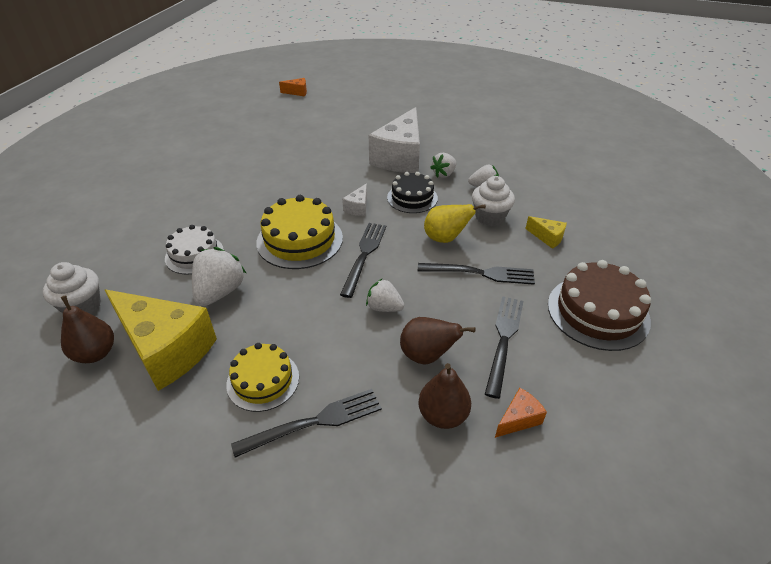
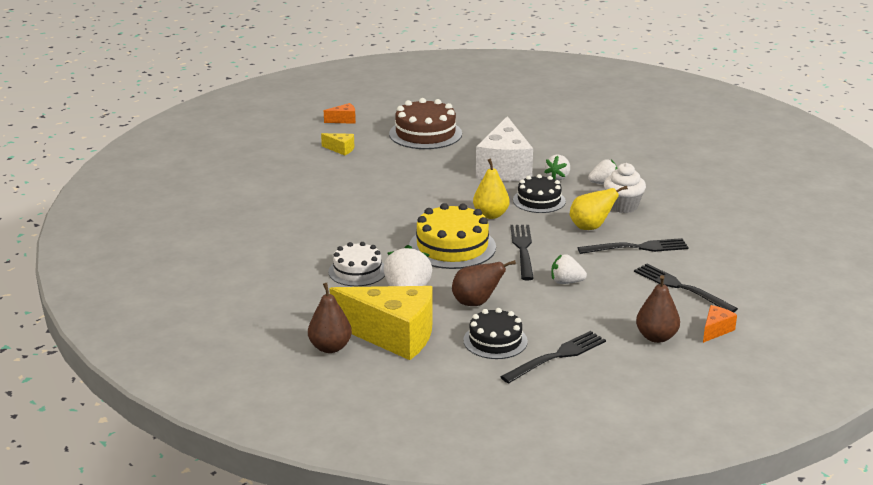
camera: 15 degrees left, 15 degrees down
(82, 306) = (284, 321): white cupcake -> none
(263, 380) = (495, 341): yellow cake -> black cake
(358, 207) = (490, 215): white cheese -> yellow pear
(427, 355) = (622, 306): brown pear -> brown pear (476, 303)
(503, 340) = (680, 287): black fork -> black fork turned 45 degrees counterclockwise
(547, 237) = (683, 214): yellow cheese -> yellow cheese (341, 149)
(598, 312) = (749, 259): brown cake -> brown cake (425, 134)

